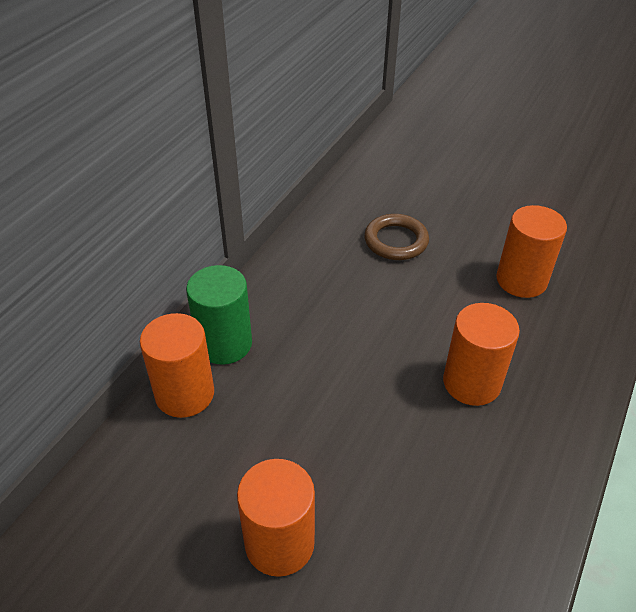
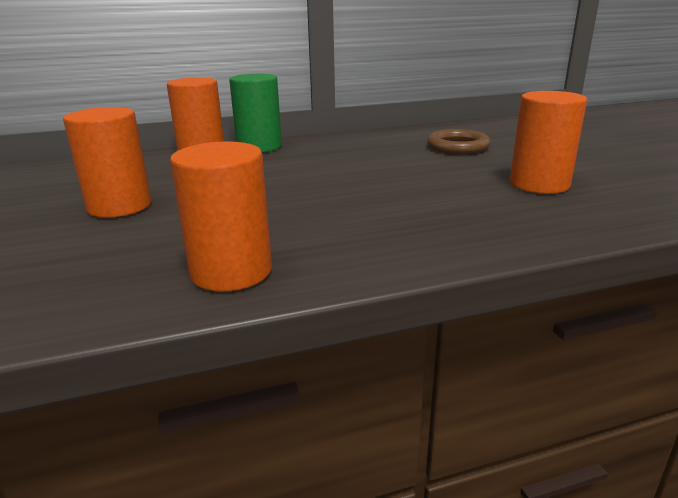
camera: 45 degrees right, 20 degrees down
(471, 383) = (385, 205): orange cylinder -> orange cylinder (231, 272)

